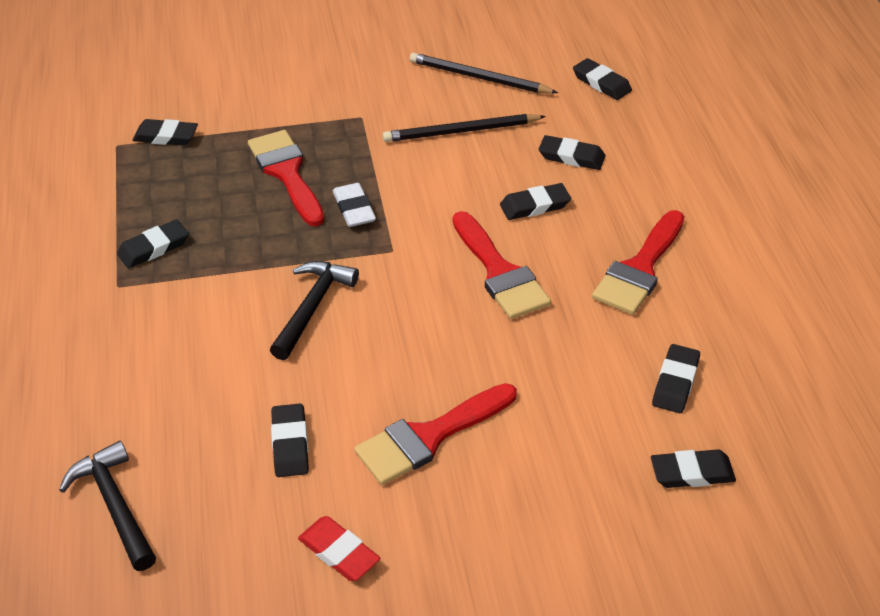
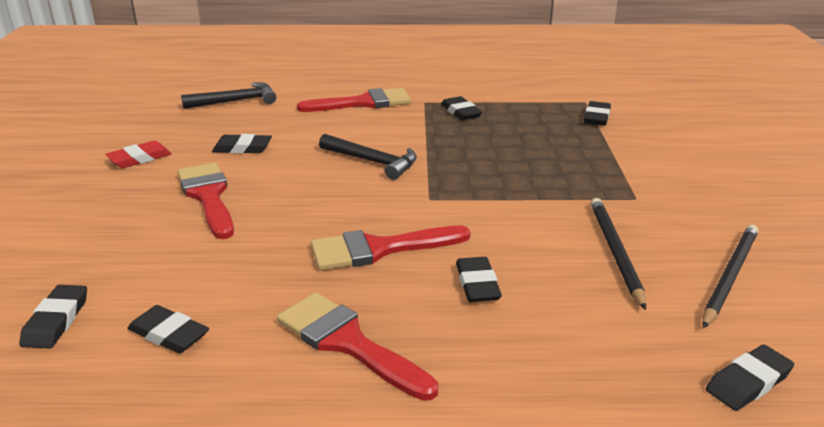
camera: 100 degrees right, 15 degrees down
(287, 173) = (545, 160): red brush -> red brush (363, 103)
(354, 209) = (491, 185): white eraser -> none
(571, 156) = (568, 325): black eraser -> none

